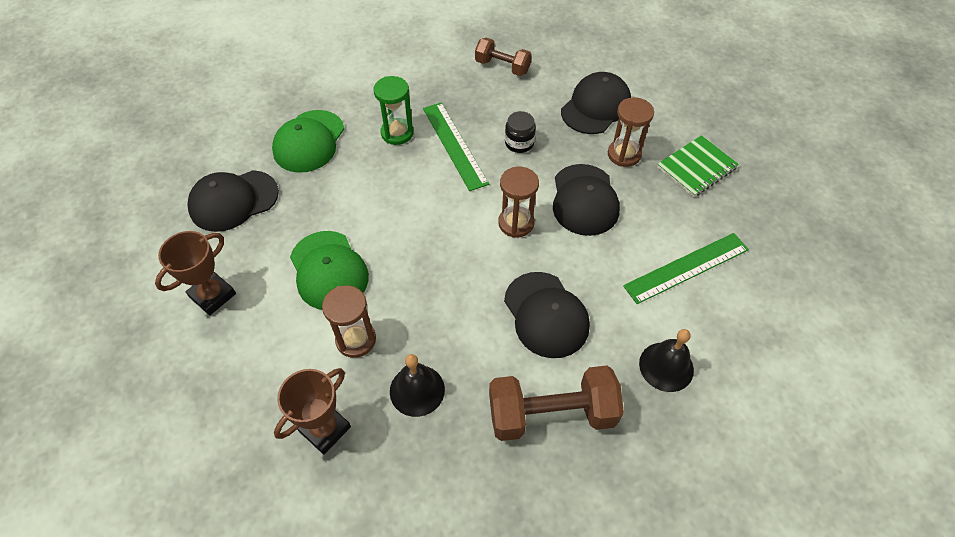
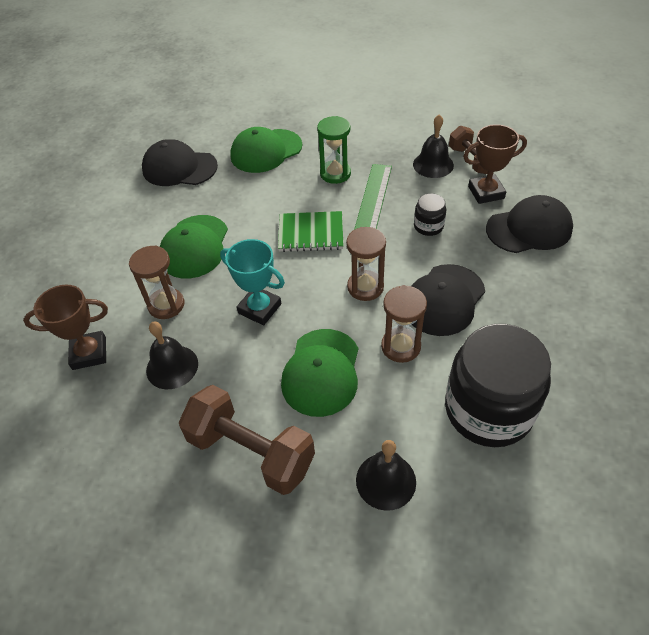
camera: 40 degrees right, 5 degrees down
(212, 295) = (109, 223): brown trophy -> brown trophy (486, 192)
(445, 292) = (259, 308): none -> turquoise trophy
(475, 85) = (433, 164): none -> black bell
(546, 315) = (321, 372): black cap -> green cap
(624, 154) = (518, 281): brown hourglass -> brown hourglass (401, 346)
(686, 268) = (488, 410): green ruler -> black jar
(696, 168) = (584, 328): green notebook -> green notebook (311, 233)

